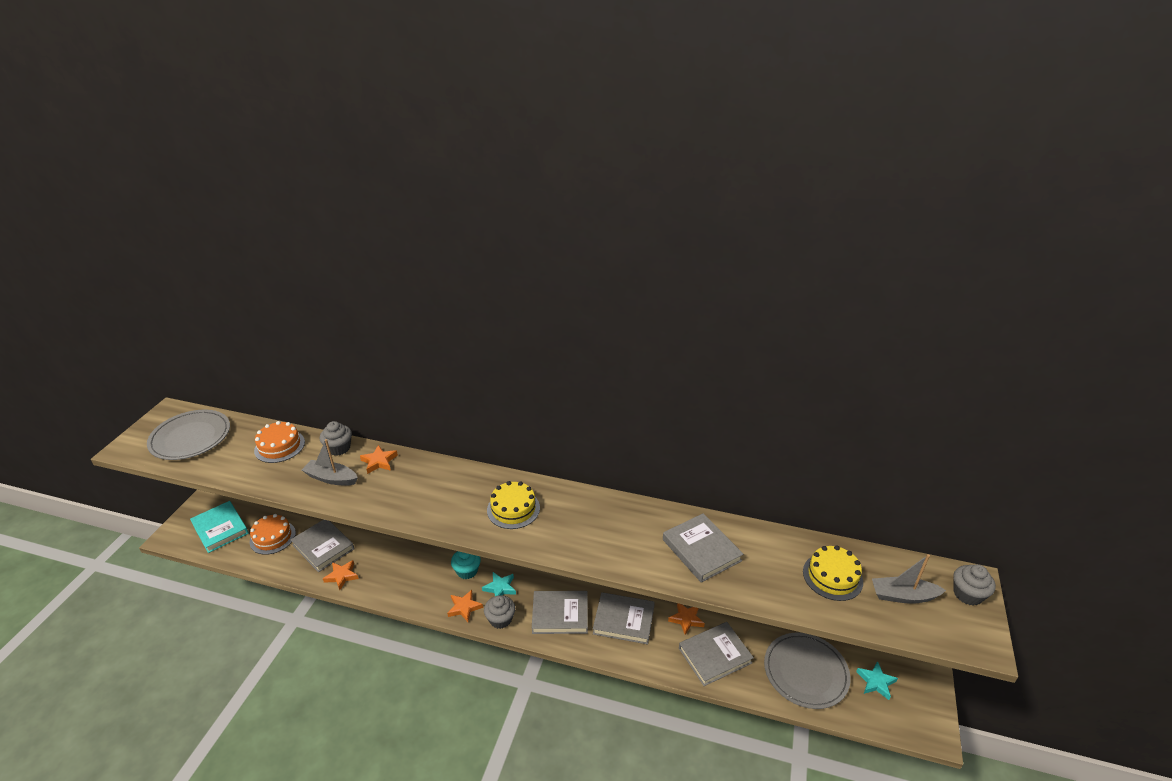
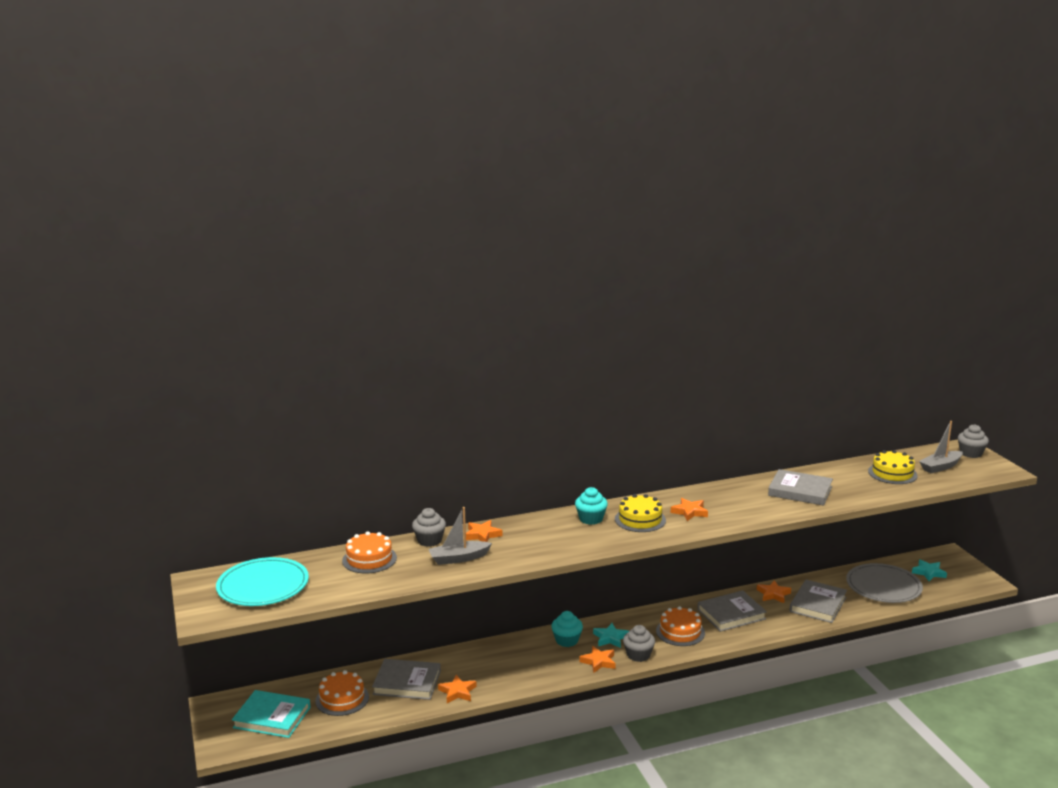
camera: 35 degrees left, 15 degrees down
(190, 437) = (263, 586): grey plate -> turquoise plate
(477, 487) = (591, 519): none -> turquoise cupcake
(560, 614) = (680, 632): grey book -> orange cake
(565, 522) = (689, 512): none -> orange star

